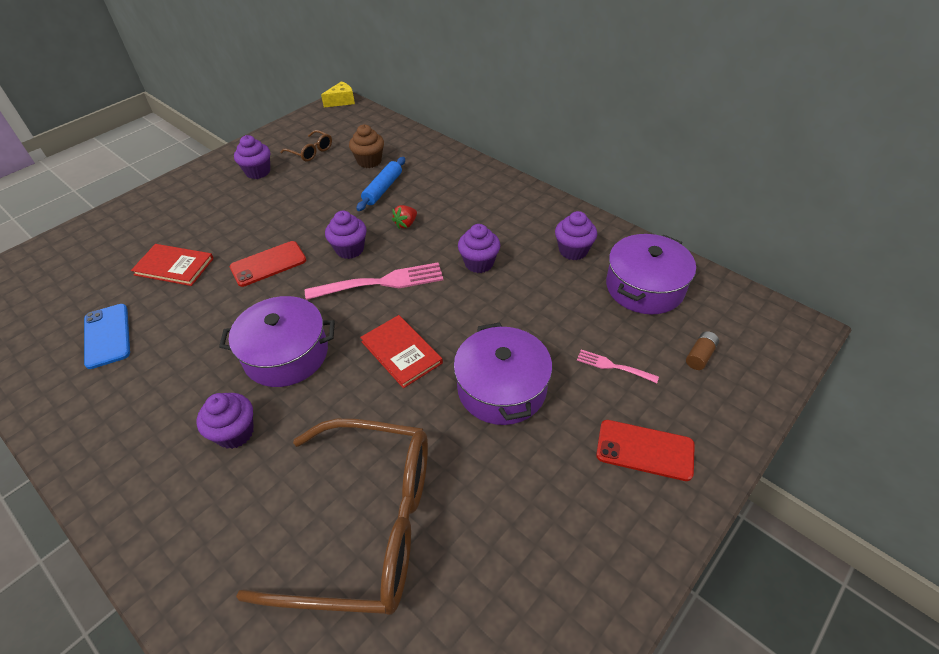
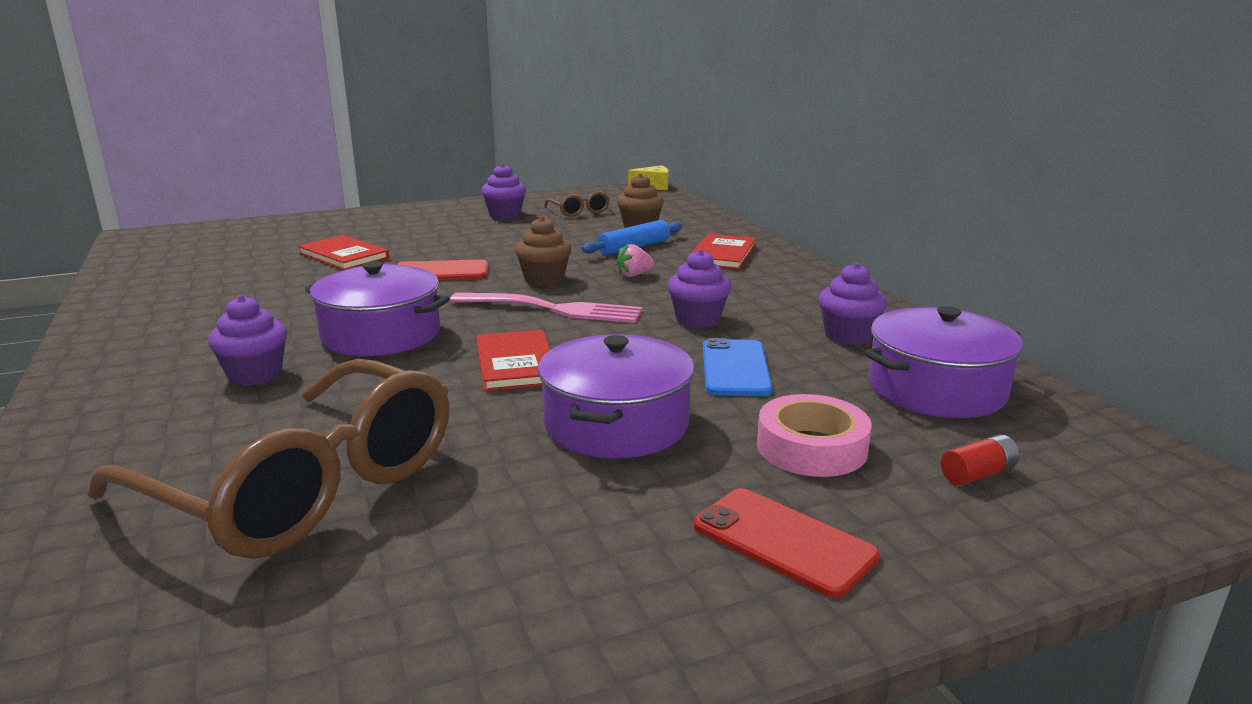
camera: 25 degrees right, 25 degrees down
(107, 336) = (224, 284): blue phone -> blue phone (735, 368)
(350, 249) = (544, 280): purple cupcake -> brown cupcake
(406, 224) = (634, 275): red strawberry -> pink strawberry
(446, 181) = (722, 255): none -> red book
(614, 366) = (811, 447): pink fork -> pink tape
(700, 356) = (978, 474): brown battery -> red battery

